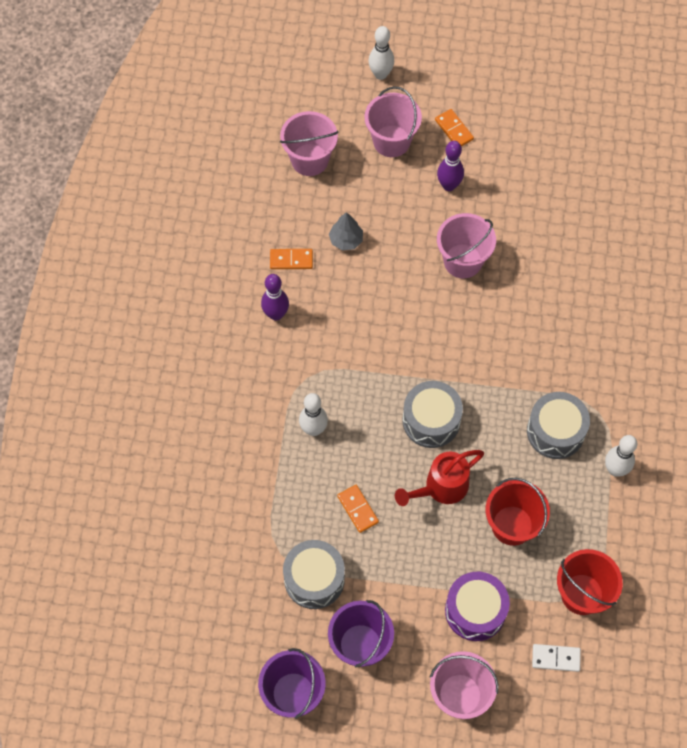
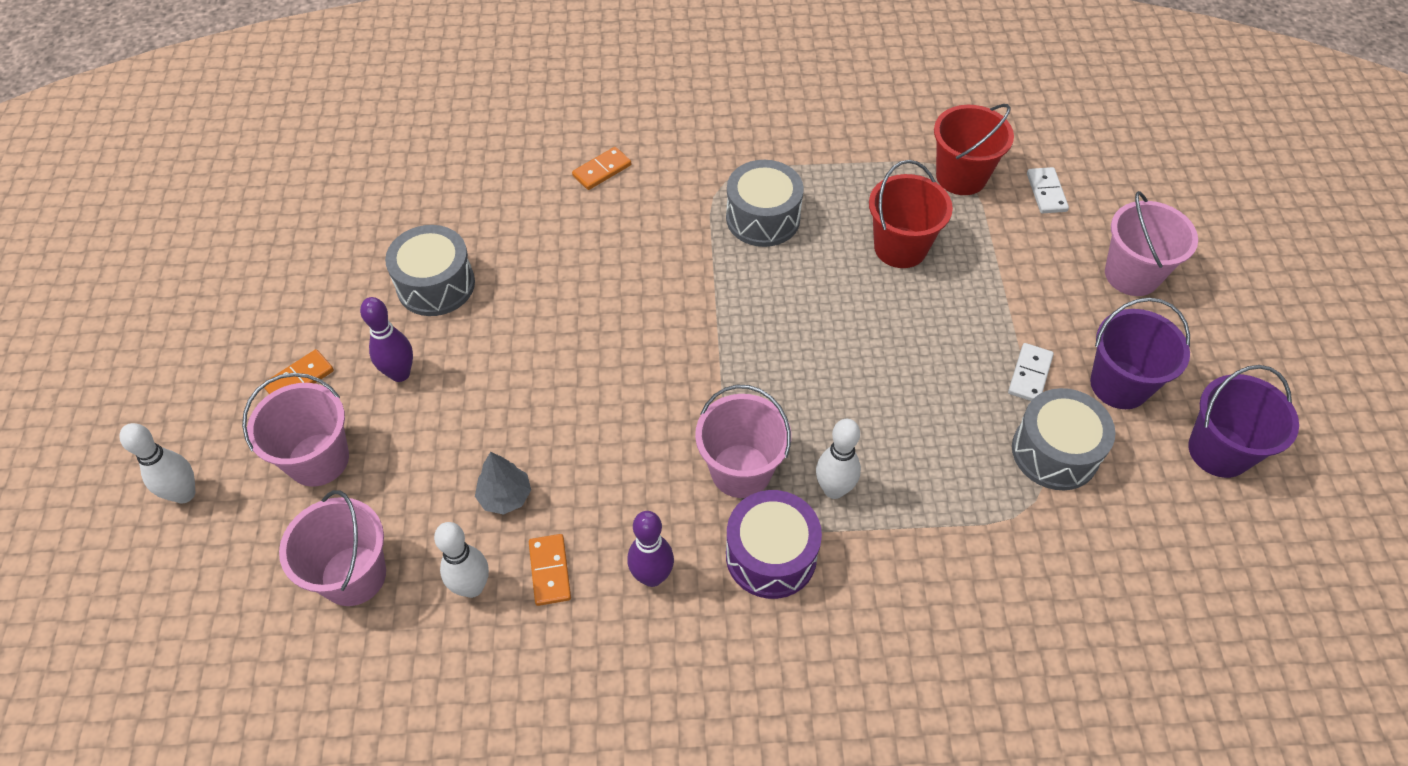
camera: 100 degrees left, 10 degrees down
(358, 509) = (936, 415): orange domino -> orange domino (602, 170)
(380, 584) = (1030, 374): none -> white domino
(431, 420) = (782, 348): grey drum -> grey drum (436, 285)
(441, 487) = (874, 325): red watering can -> none
(463, 261) = (527, 341): pink bucket -> pink bucket (741, 471)
(475, 611) = (1023, 271): purple drum -> purple drum (771, 555)
(615, 469) = (797, 160): white bowling pin -> white bowling pin (472, 587)

